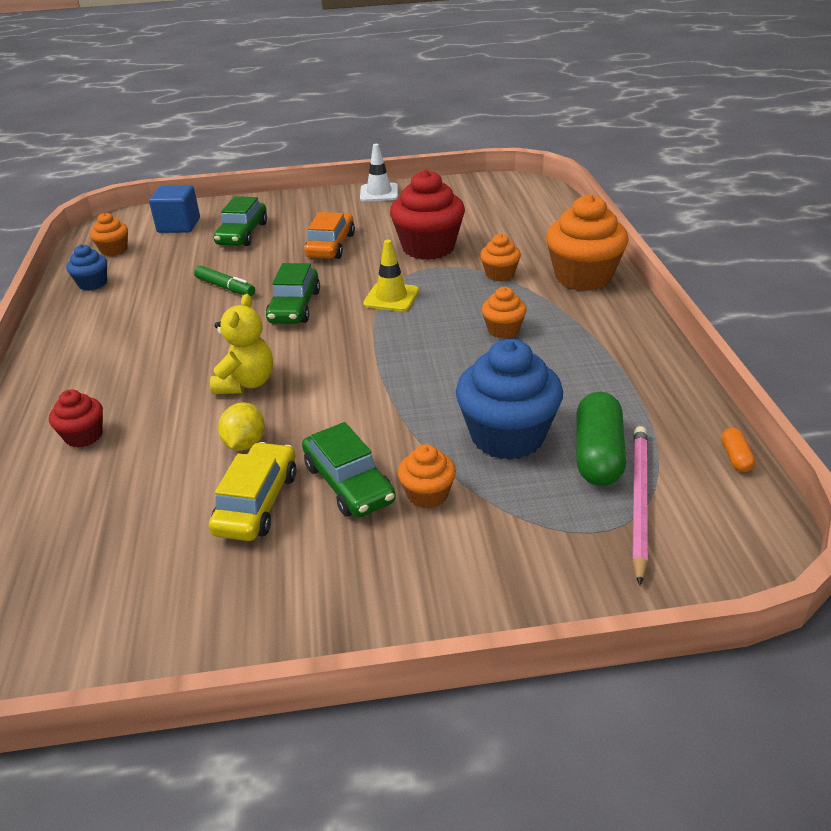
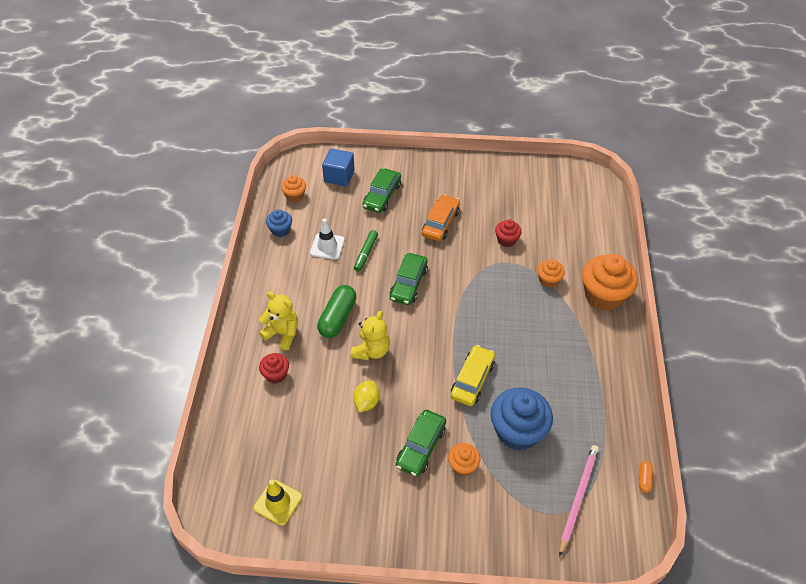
camera: 10 degrees right, 15 degrees up
(95, 387) = (282, 333): none -> yellow teddy bear
(225, 287) = (366, 253): green marker -> green marker turned 60 degrees clockwise
(257, 502) = (369, 449): yellow car -> yellow car (472, 380)
(349, 483) = (421, 447): green car -> green car turned 45 degrees clockwise
(379, 193) = (483, 167): white traffic cone -> white traffic cone (327, 246)
(391, 297) = (472, 288): yellow traffic cone -> yellow traffic cone (278, 502)
(428, 248) = (506, 240): red cupcake -> red cupcake, size x0.51
(503, 330) = (537, 337): orange cupcake -> none
(598, 455) = (566, 458): green capsule -> green capsule (337, 318)

